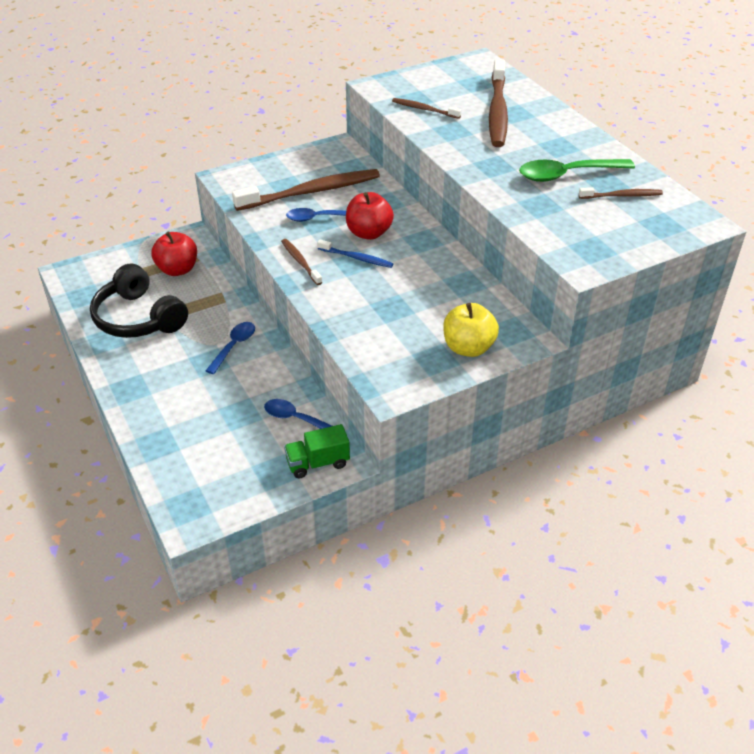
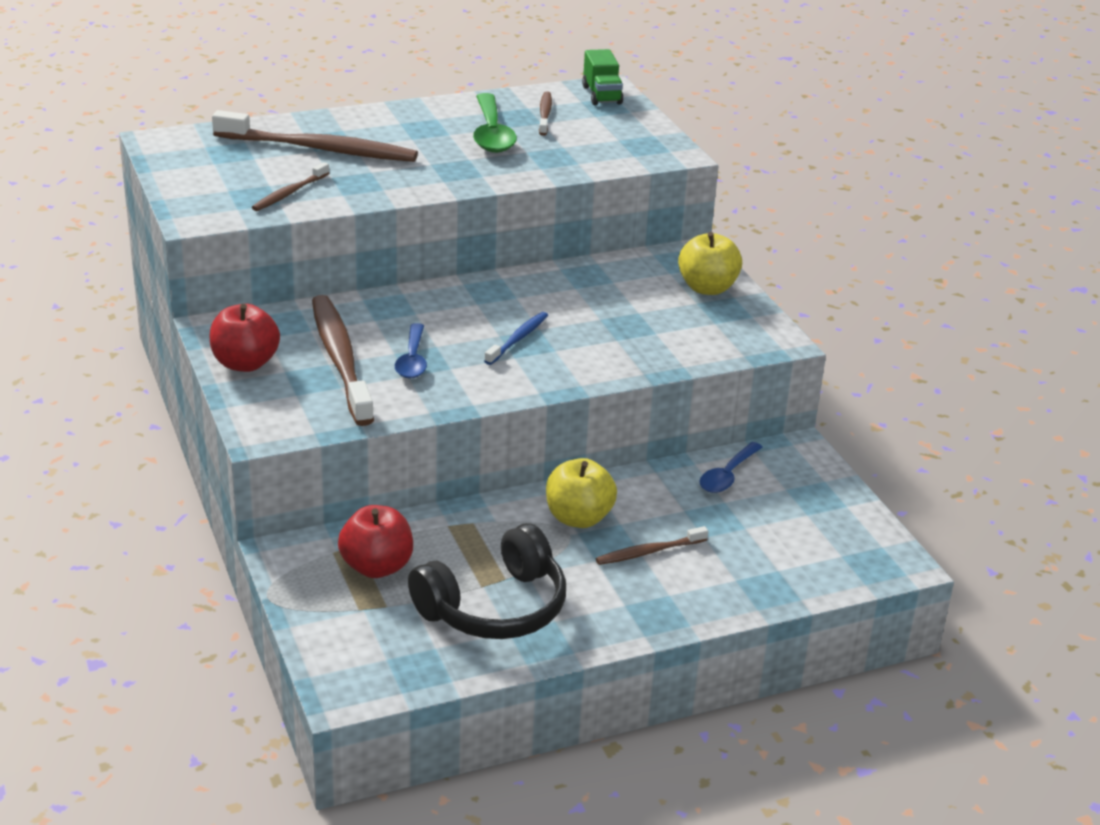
camera: 85 degrees left, 10 degrees down
(234, 346) = (578, 518): blue spoon -> yellow apple
(300, 262) = (516, 380): brown toothbrush -> brown toothbrush (649, 552)
(317, 463) = (802, 465): green truck -> green truck (602, 95)
(369, 233) = (462, 325): red apple -> red apple (245, 363)

